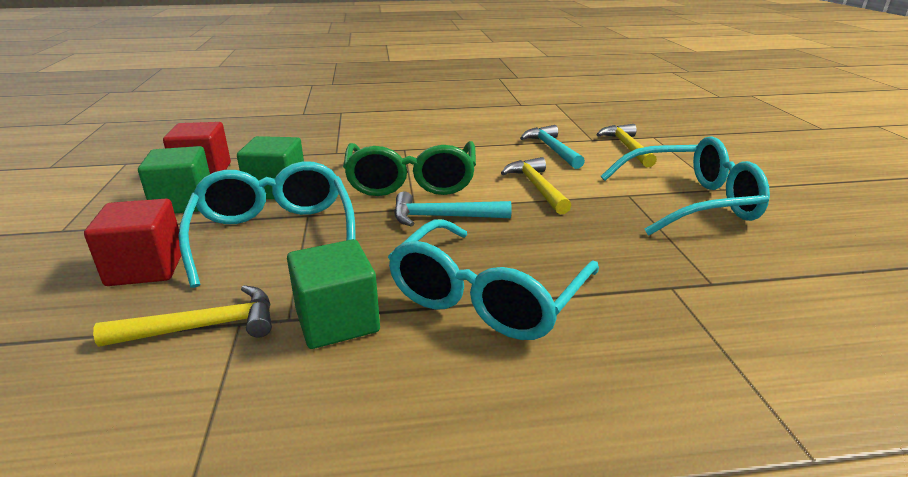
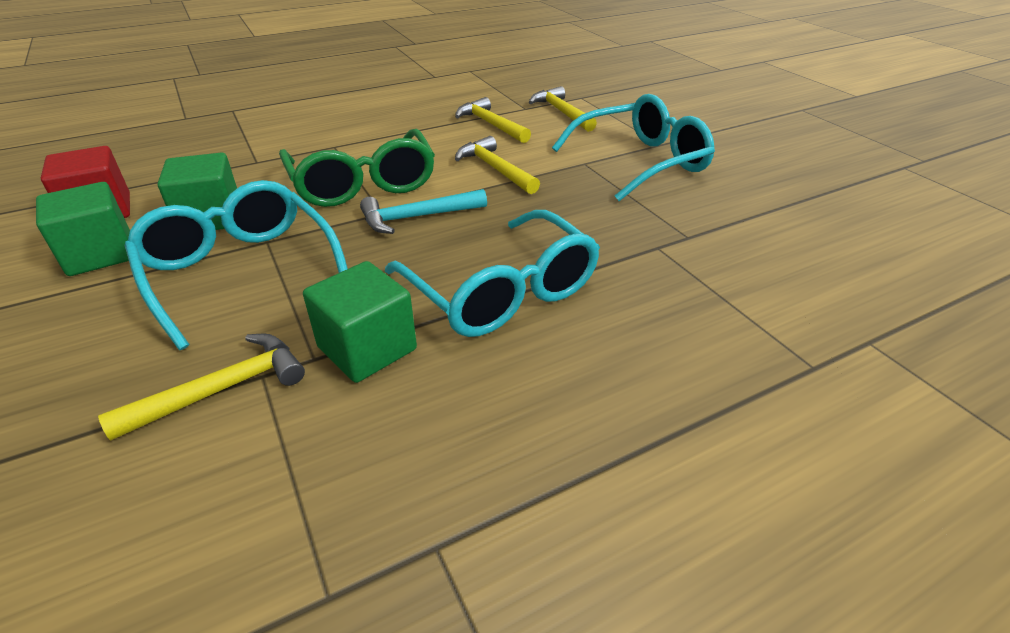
camera: 20 degrees left, 10 degrees up
(146, 267) = (105, 340): red cube -> none
(486, 297) = (502, 292): turquoise glasses -> turquoise glasses turned 45 degrees counterclockwise
(552, 149) = (490, 124): turquoise hammer -> yellow hammer

